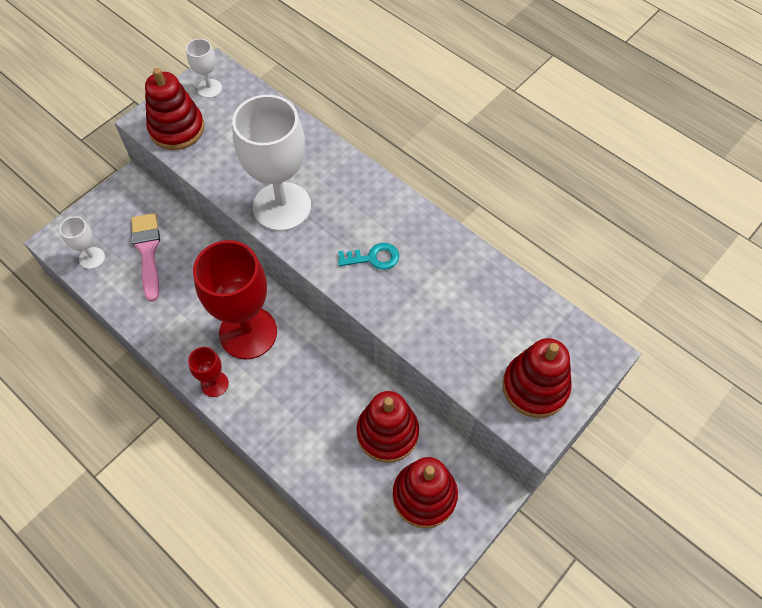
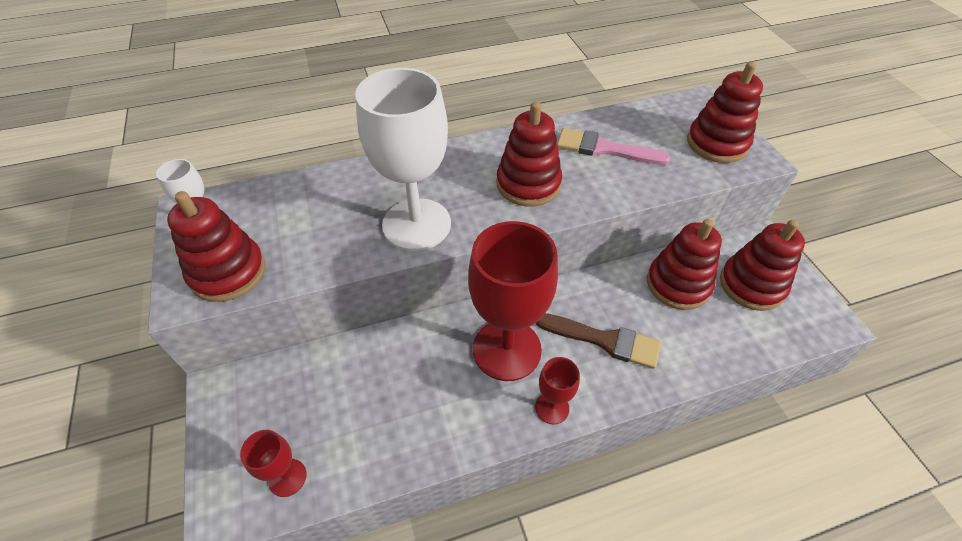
camera: 60 degrees left, 10 degrees down
(92, 258) = (287, 477): white goblet -> red goblet
(148, 251) = (331, 407): pink brush -> pink brush (604, 149)
(294, 396) = (604, 340): none -> brown brush
(373, 258) = (528, 184): turquoise key -> red stacking toy

